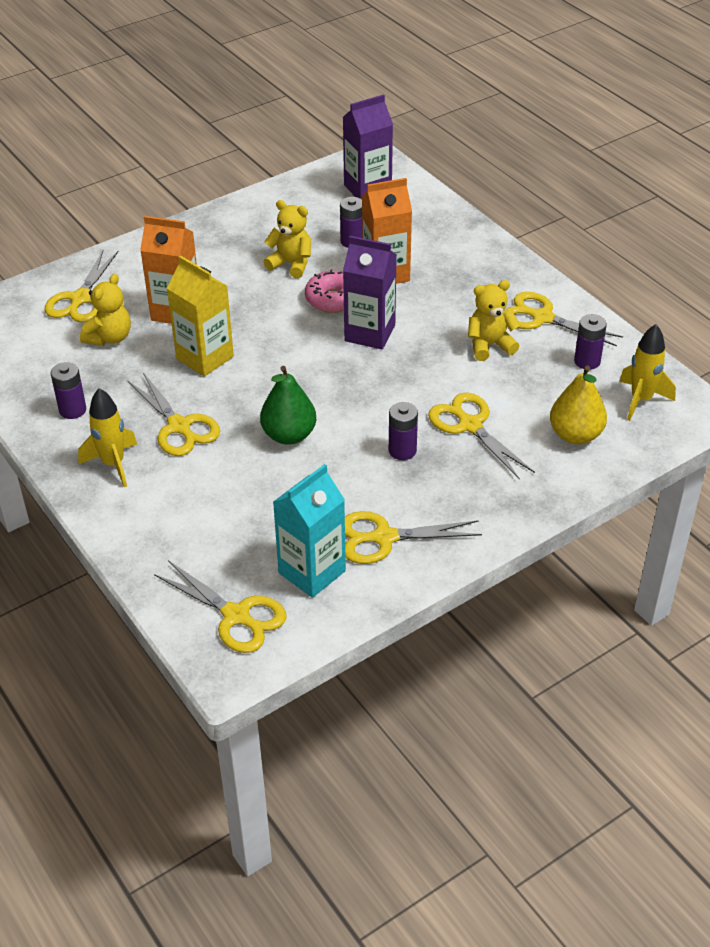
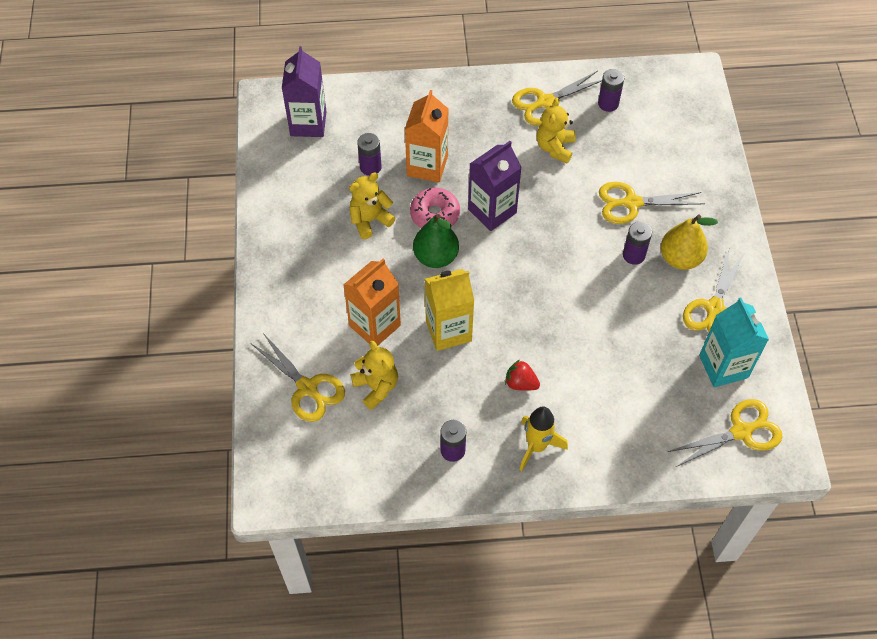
camera: 60 degrees left, 15 degrees up
(179, 427) = (520, 383): yellow scissors -> red strawberry
(289, 435) = (575, 316): green pear -> green pear (435, 257)
(575, 435) = (677, 151): yellow pear -> yellow pear (680, 258)
(641, 400) = (665, 97): yellow rocket -> none

